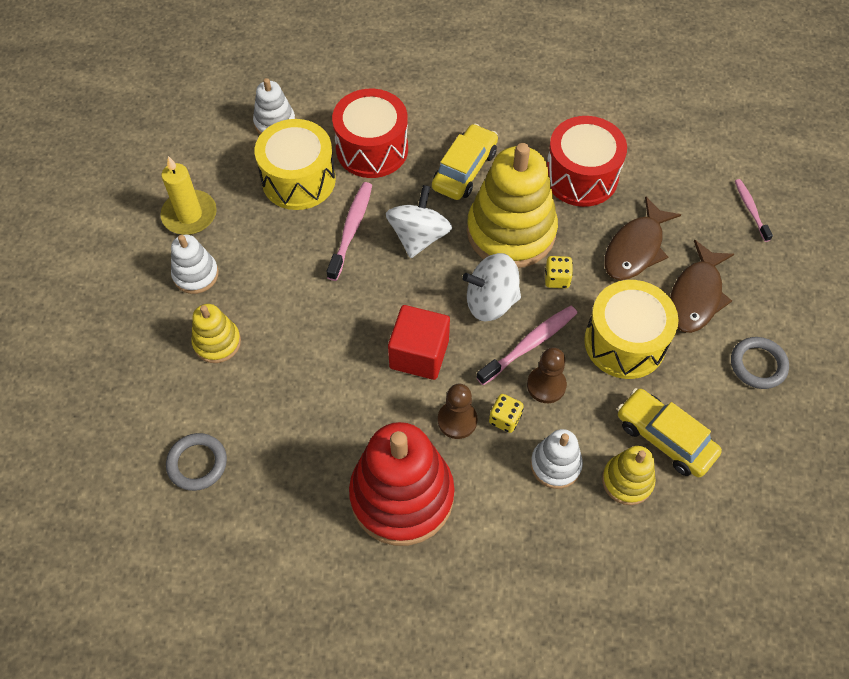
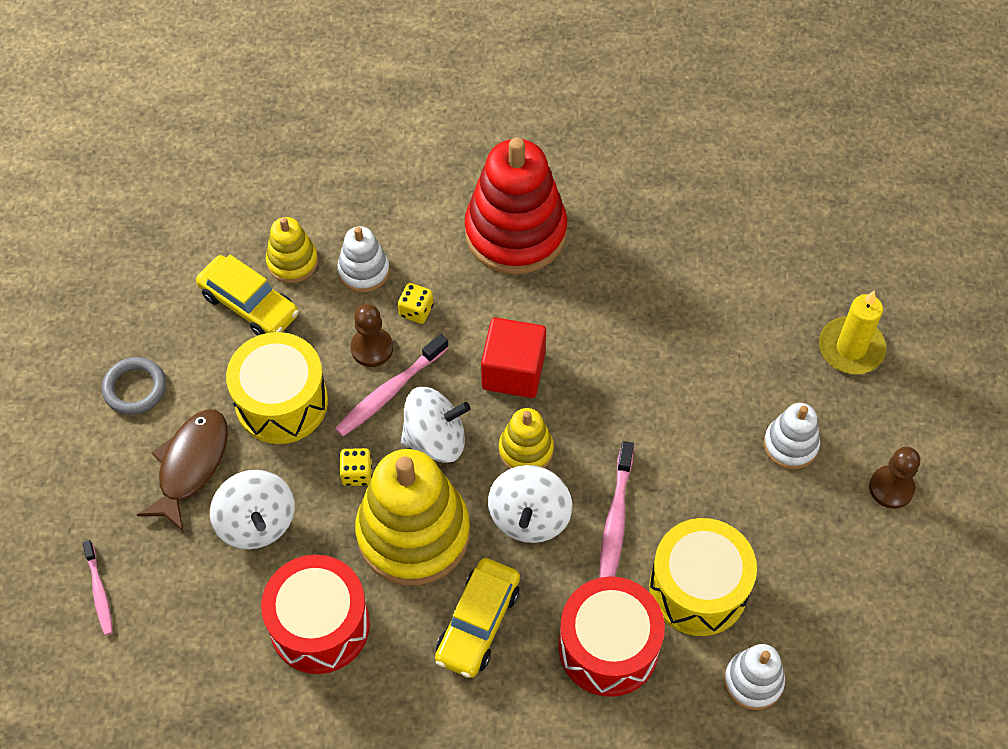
camera: 175 degrees right, 0 degrees up
(189, 215) = (824, 524): yellow candle -> yellow candle (851, 348)
(197, 463) = (724, 246): grey ring -> none
(217, 342) = (740, 367): yellow stacking toy -> yellow stacking toy (526, 450)
(457, 420) = (466, 305): brown pawn -> brown pawn (891, 488)
(635, 248) = (257, 522): brown fish -> white spinning top

